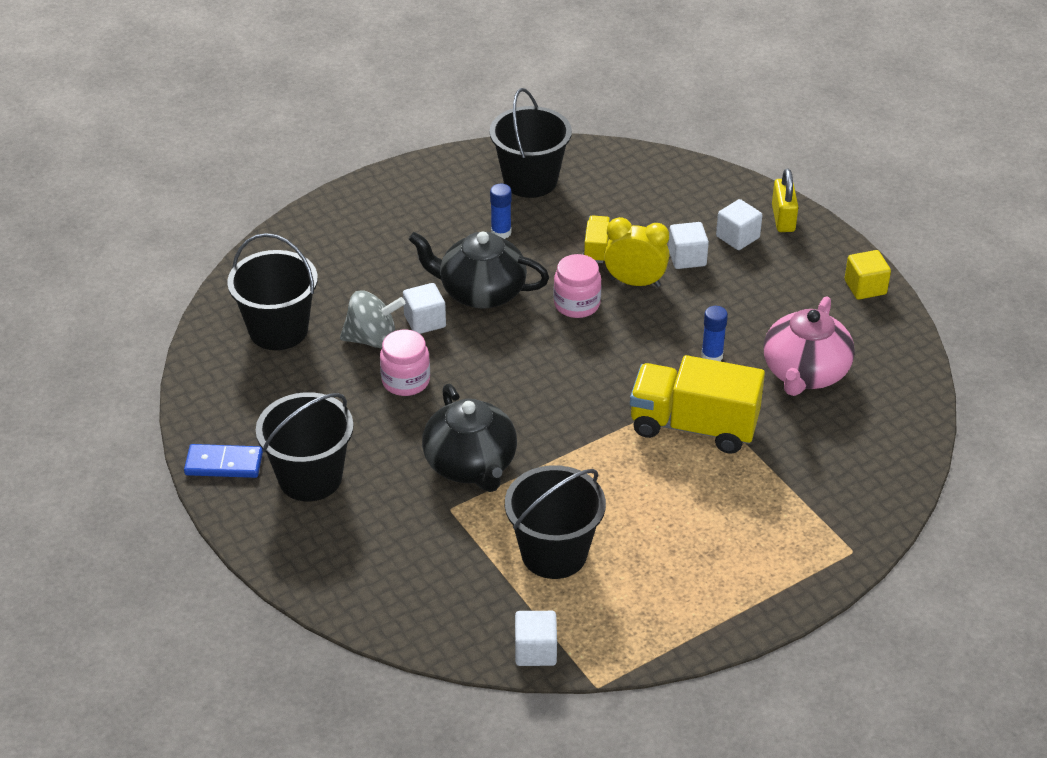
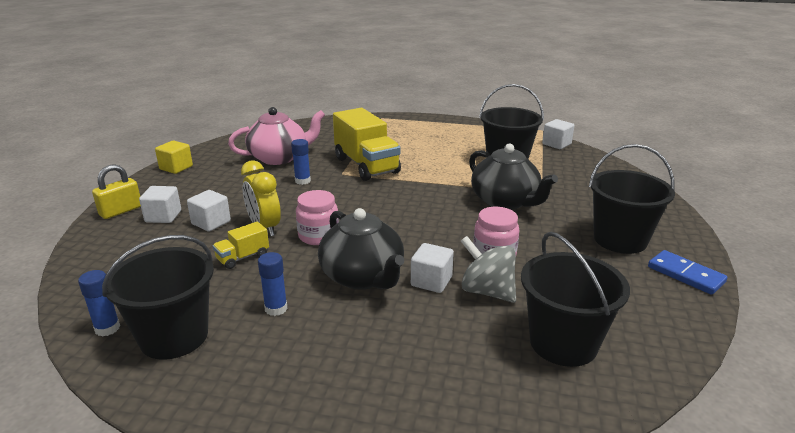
camera: 135 degrees left, 15 degrees down
(471, 465) = (505, 202): black teapot -> black teapot turned 120 degrees clockwise
(579, 159) = (107, 328): none -> blue glue stick

